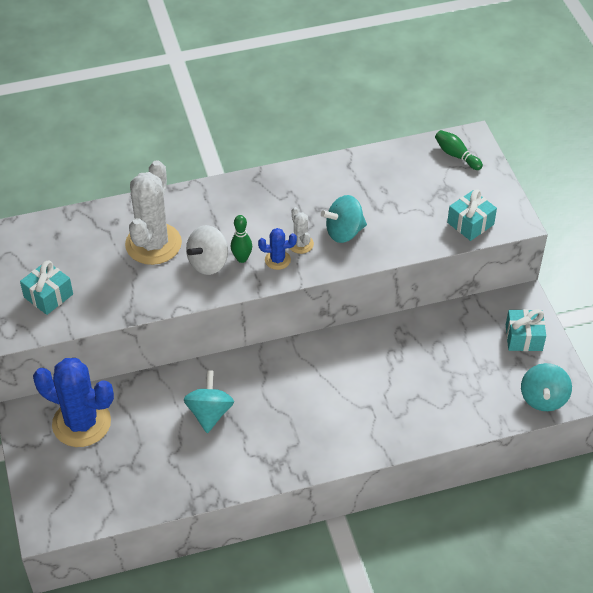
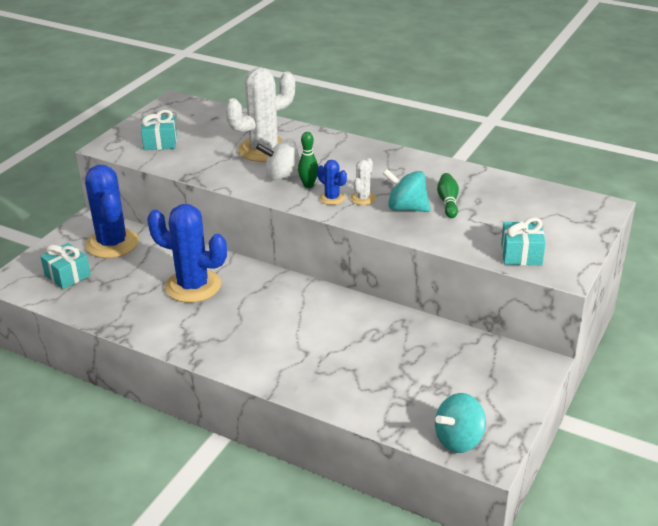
camera: 45 degrees right, 15 degrees down
(209, 413) = (193, 286): turquoise spinning top -> blue cactus
(456, 155) = (574, 210): green bowling pin -> green bowling pin (448, 202)
(523, 338) = (502, 388): turquoise gift -> turquoise gift (67, 275)

